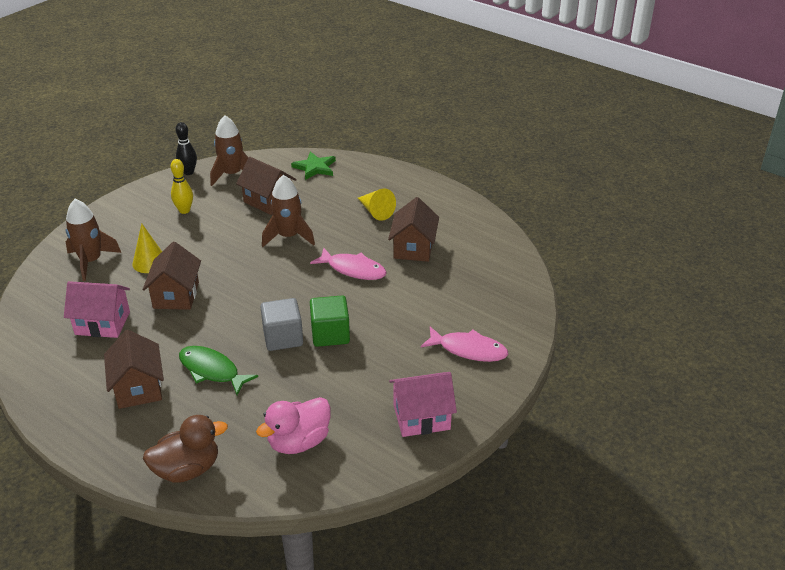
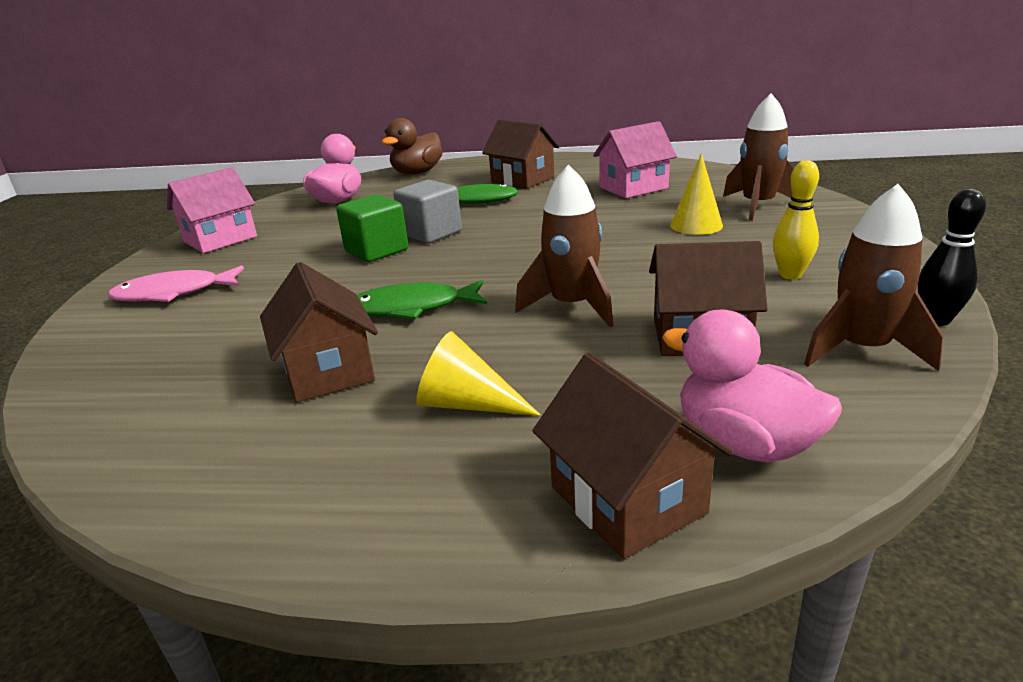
camera: 150 degrees right, 10 degrees down
(176, 295) = (605, 218): brown house -> brown house (627, 499)
(315, 167) = (744, 443): green star -> pink duck
(353, 269) = (412, 308): pink fish -> green fish

